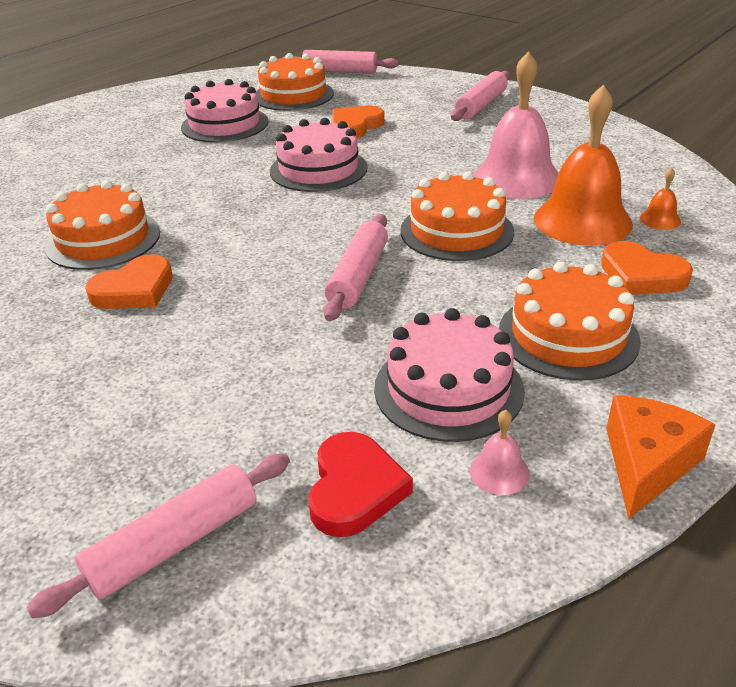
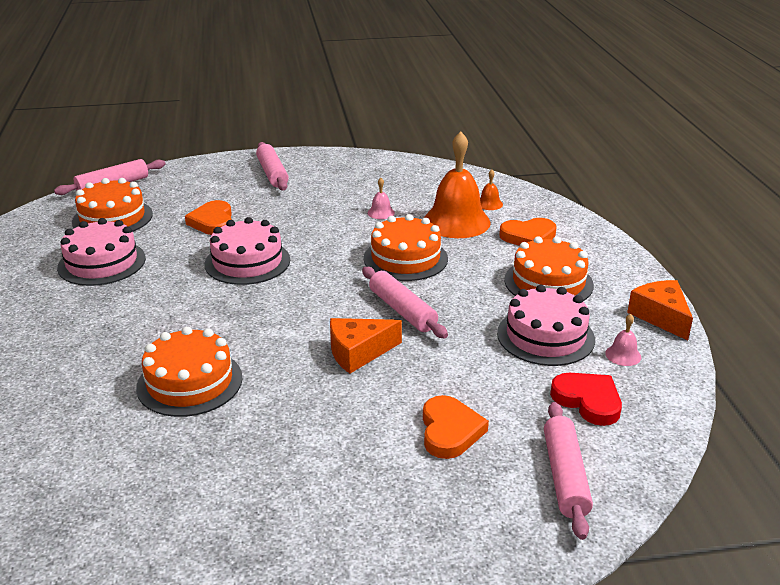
camera: 50 degrees left, 5 degrees down
(134, 290) = (285, 395): orange heart -> orange heart (450, 431)
(250, 290) = (358, 352): none -> orange cheese
(517, 178) = (381, 212): pink bell -> pink bell, size x0.41

